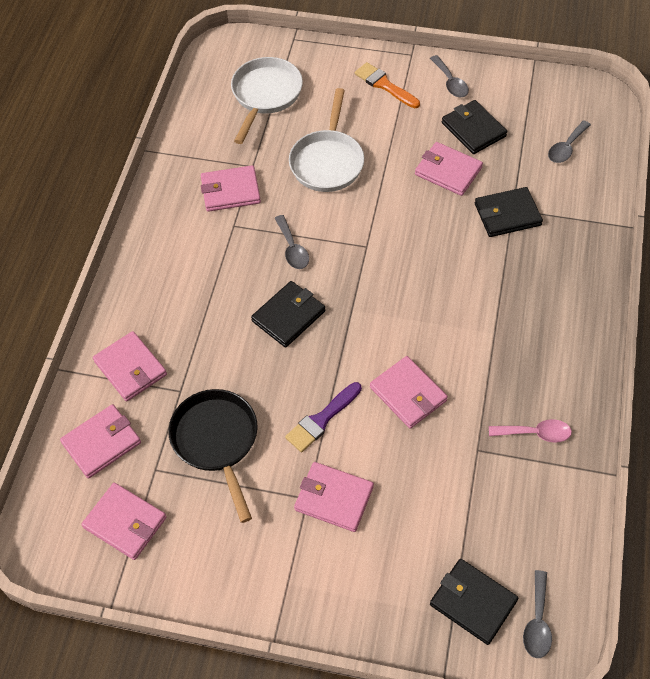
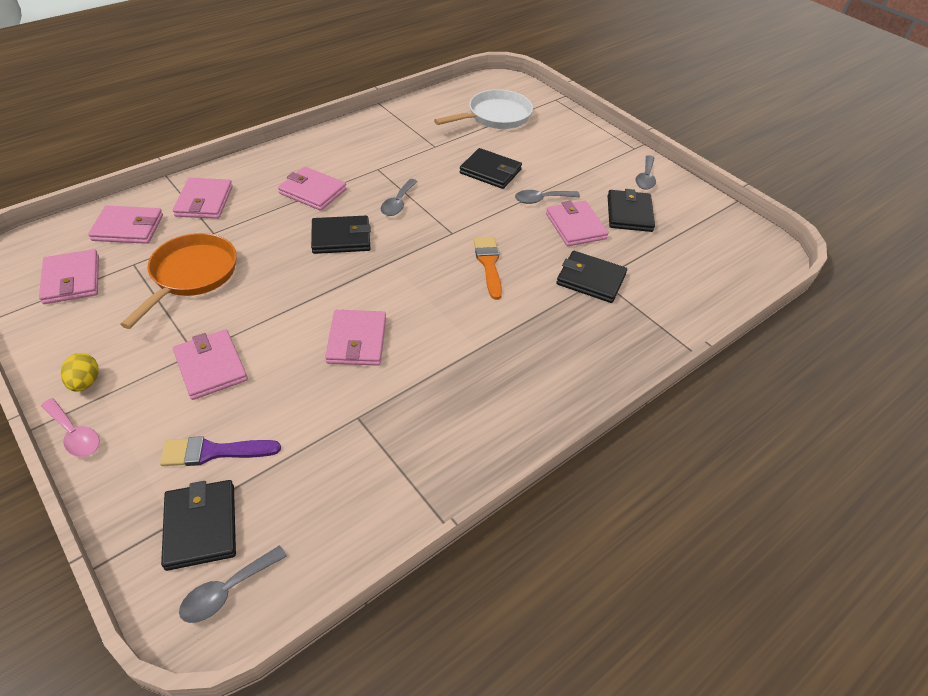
camera: 35 degrees right, 10 degrees down
(217, 441) = (191, 276): black pan -> orange pan
(230, 191) = (402, 150): pink wallet -> pink wallet (313, 191)
(261, 585) = (85, 382): none -> yellow egg
(322, 419) = (275, 312): purple brush -> purple brush (214, 452)
(327, 161) = (490, 171): white pan -> black wallet
(385, 85) = (590, 154): orange brush -> orange brush (489, 264)
(535, 433) = (420, 442): pink spoon -> pink spoon (75, 434)
(566, 148) = (698, 267): grey spoon -> grey spoon (541, 199)

